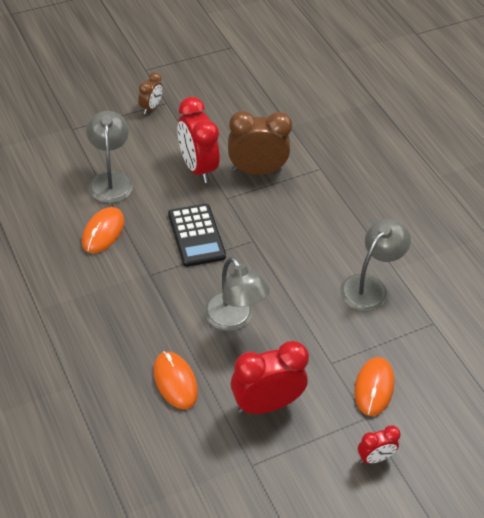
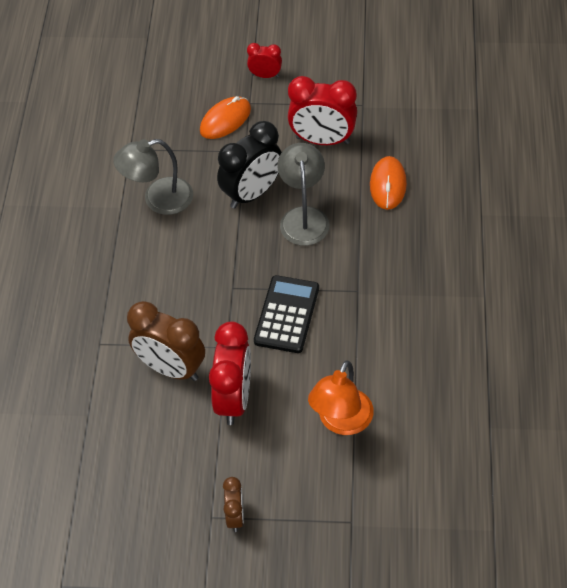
camera: 145 degrees left, 5 degrees up
(103, 232) = (381, 357): orange mouse -> none
(110, 180) = (341, 422): grey lamp -> orange lamp
(151, 107) = (235, 516): brown clock -> brown clock turned 120 degrees clockwise
(294, 323) = (252, 193): none -> black clock

